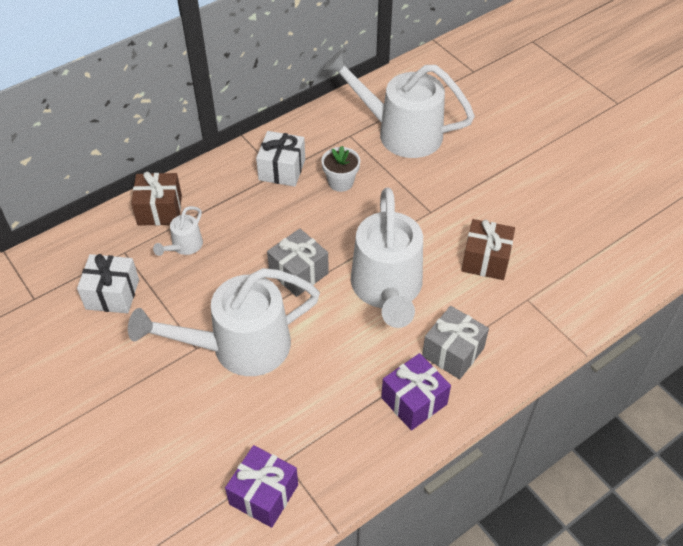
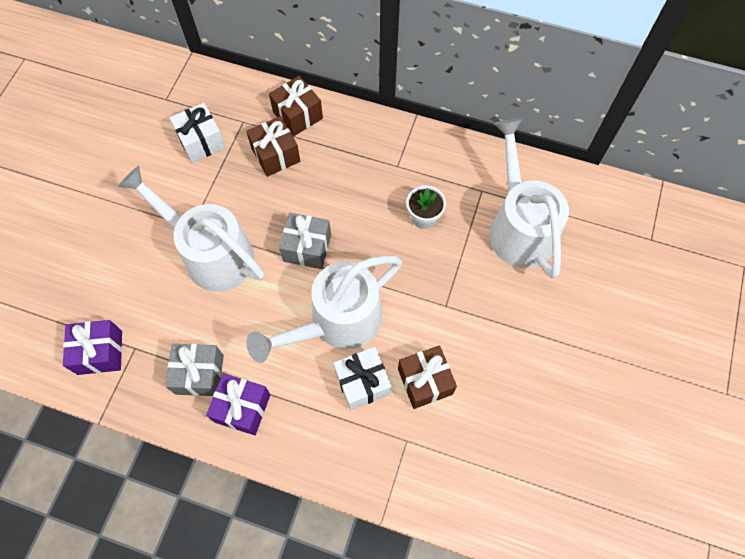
camera: 55 degrees right, 15 degrees up
(184, 246) = (275, 155): white watering can -> brown gift
(282, 169) = (403, 167): white gift -> white gift (362, 383)
(453, 352) = (309, 410): grey gift -> grey gift (199, 374)

